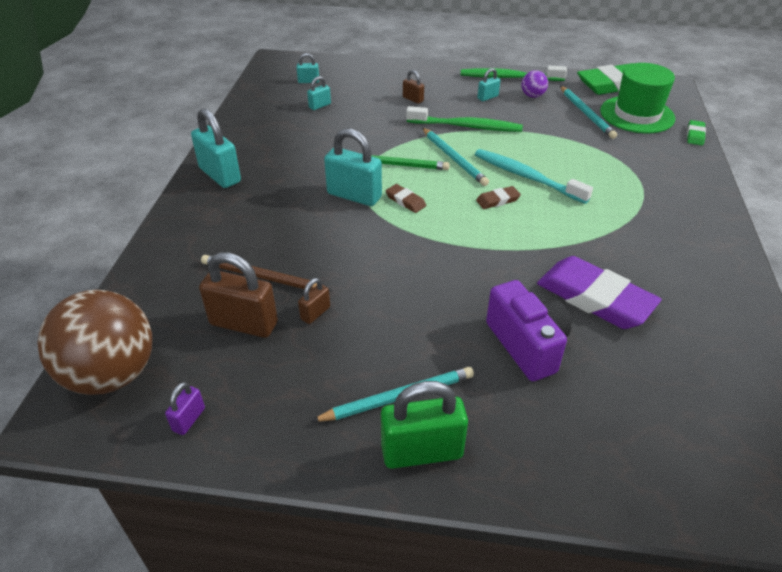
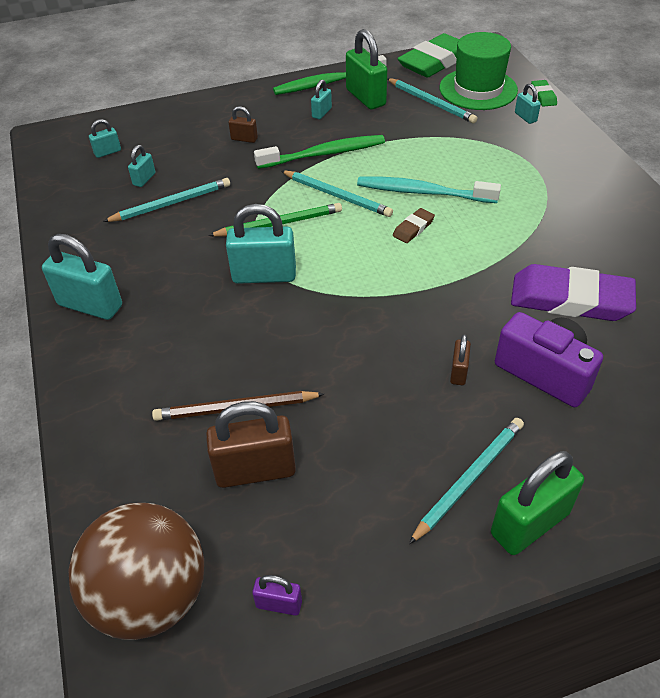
camera: 25 degrees left, 5 degrees up
(189, 419) = (279, 604): purple padlock -> purple padlock turned 75 degrees counterclockwise
(315, 313) = (322, 426): brown padlock -> brown padlock (458, 372)
(326, 127) = (171, 203): none -> turquoise pencil
(405, 201) = (322, 262): brown eraser -> none
(532, 96) = (365, 98): purple ball -> green padlock
(664, 147) = (525, 117): none -> turquoise padlock

